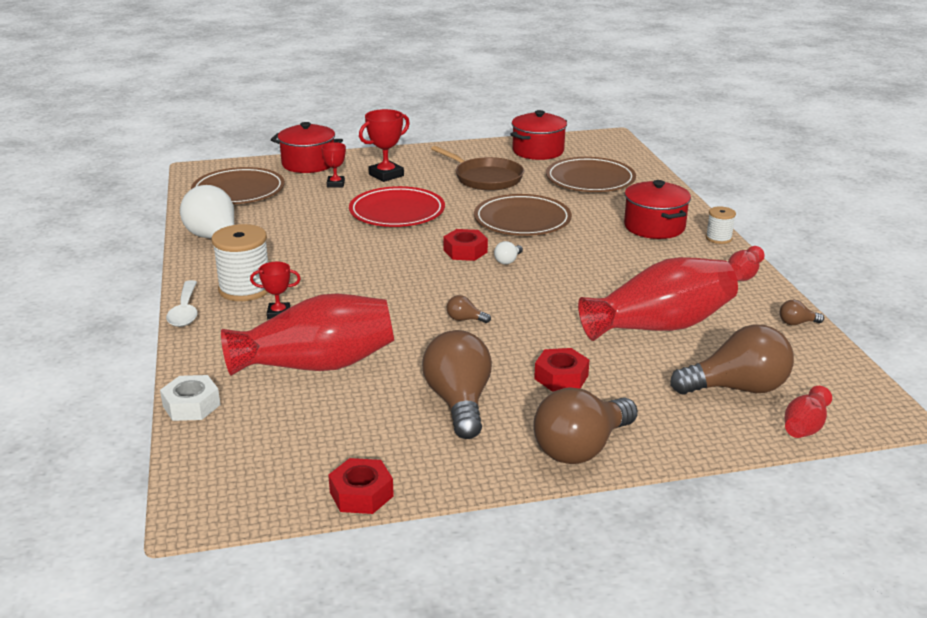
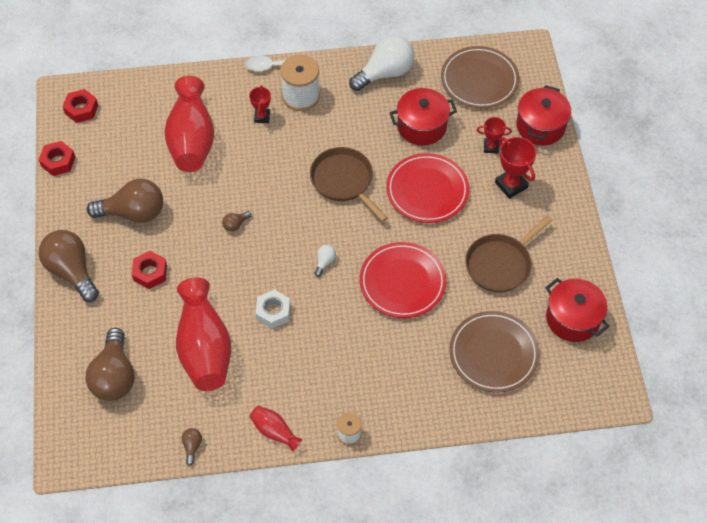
camera: 95 degrees right, 30 degrees up
(191, 405) = (159, 81): white nut -> white nut (273, 312)
(386, 256) = (344, 181): none -> brown pan
(465, 251) = (345, 234): red nut -> red nut (81, 109)
(465, 319) = (235, 224): brown light bulb -> brown light bulb turned 150 degrees counterclockwise
(508, 261) = (324, 262): white light bulb -> white light bulb turned 75 degrees clockwise
(522, 220) = (402, 282): brown plate -> red plate
(654, 227) = (378, 386): red pot -> red pot (421, 126)
(804, 427) = (62, 403): red vase -> none

